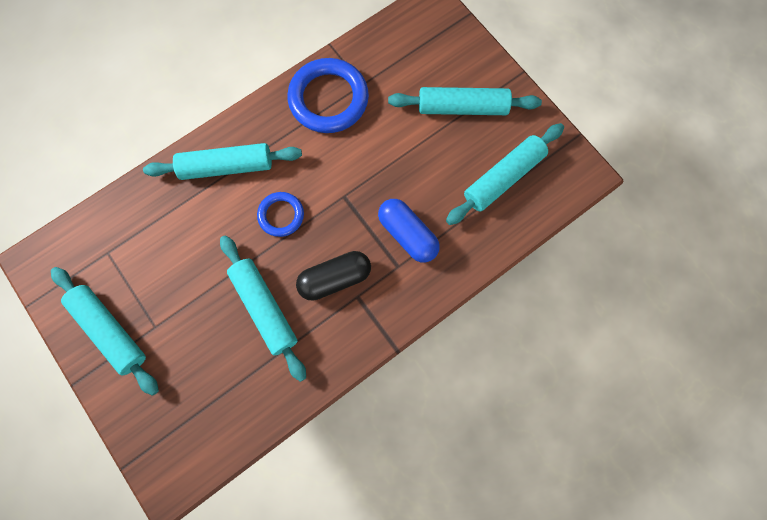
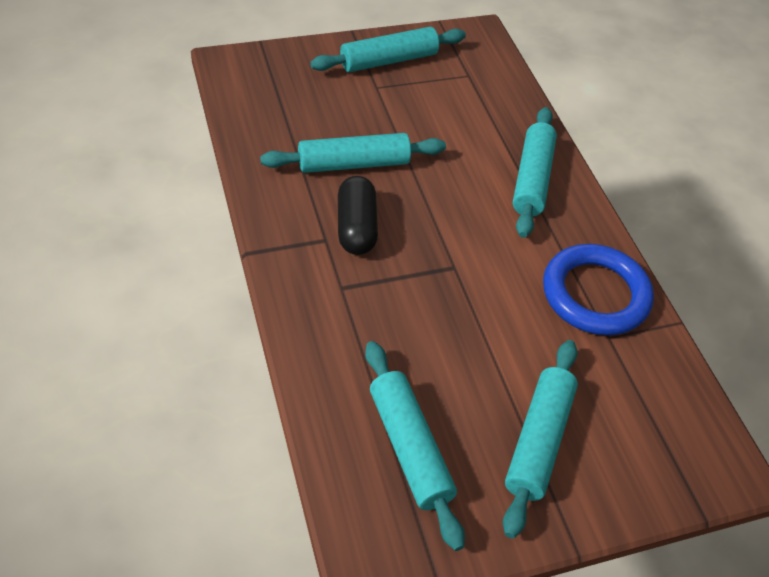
camera: 105 degrees right, 25 degrees down
(281, 215) = (453, 206): blue ring -> none
(408, 234) = (377, 311): blue capsule -> none

